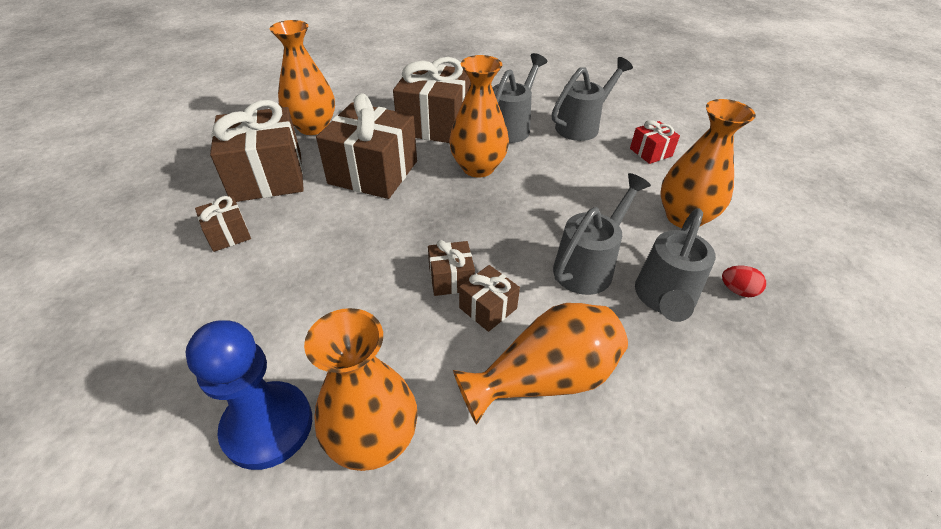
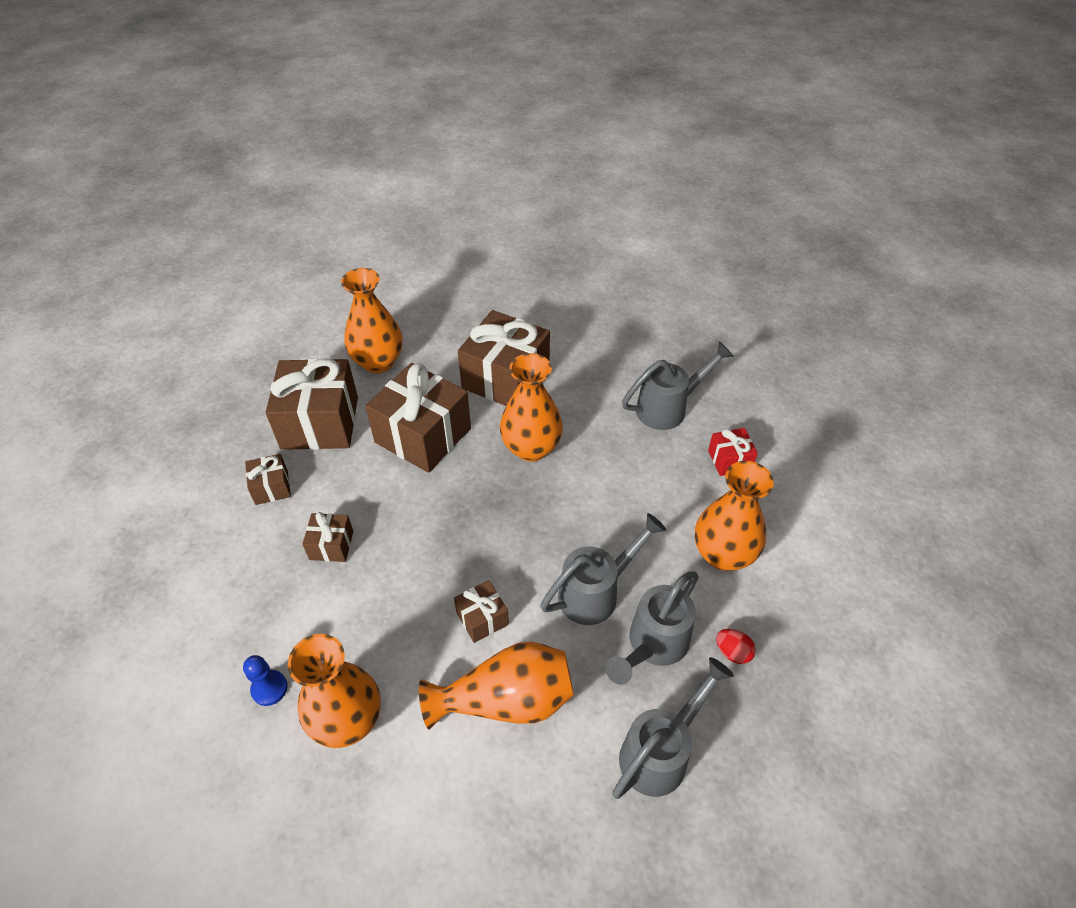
camera: 15 degrees right, 5 degrees up
(268, 426) = (269, 688): blue pawn -> blue pawn, size x0.49
(451, 279) = (459, 579): brown gift -> brown gift (331, 545)
(512, 127) = (588, 396): grey watering can -> grey watering can (660, 752)

